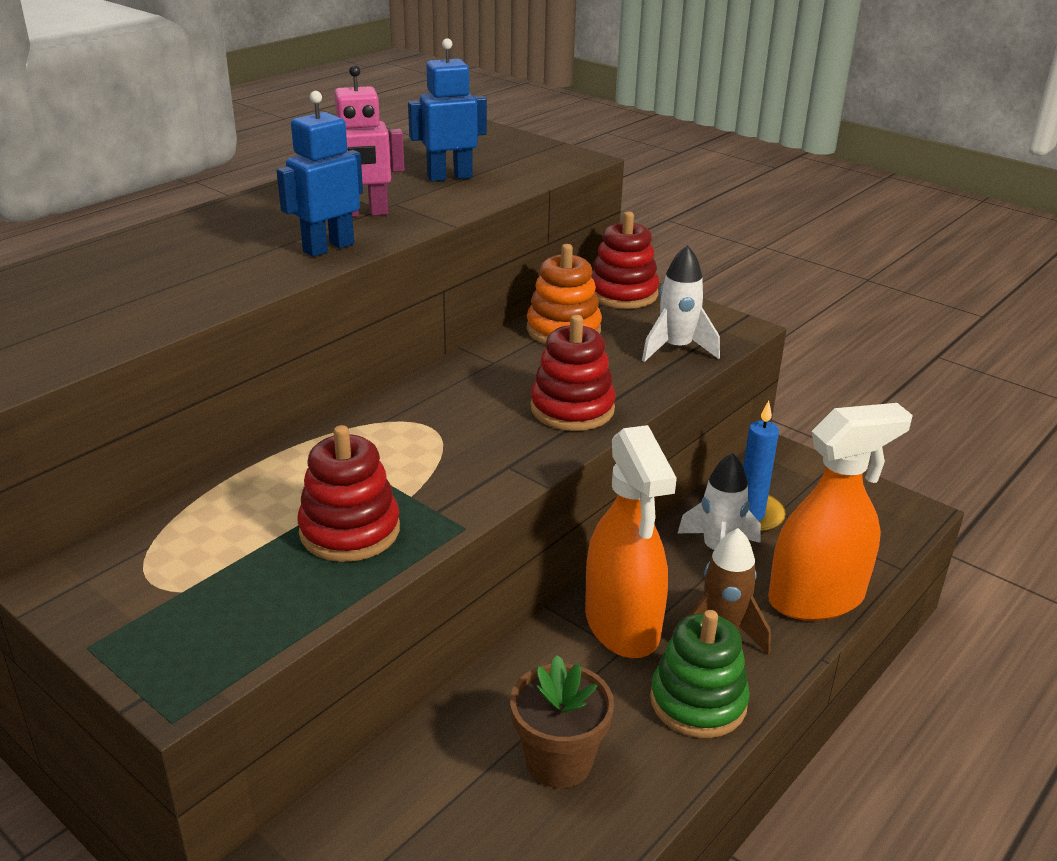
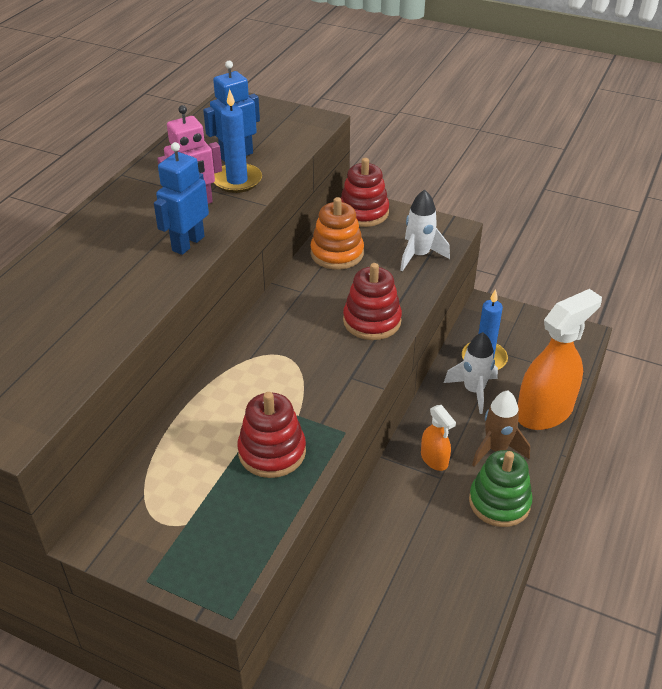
camera: 15 degrees left, 10 degrees up
(434, 199) = (237, 180): none -> blue candle
(559, 761) = (432, 563): brown flower pot -> none
(622, 625) = (434, 459): orange spray bottle -> orange spray bottle, size x0.49

